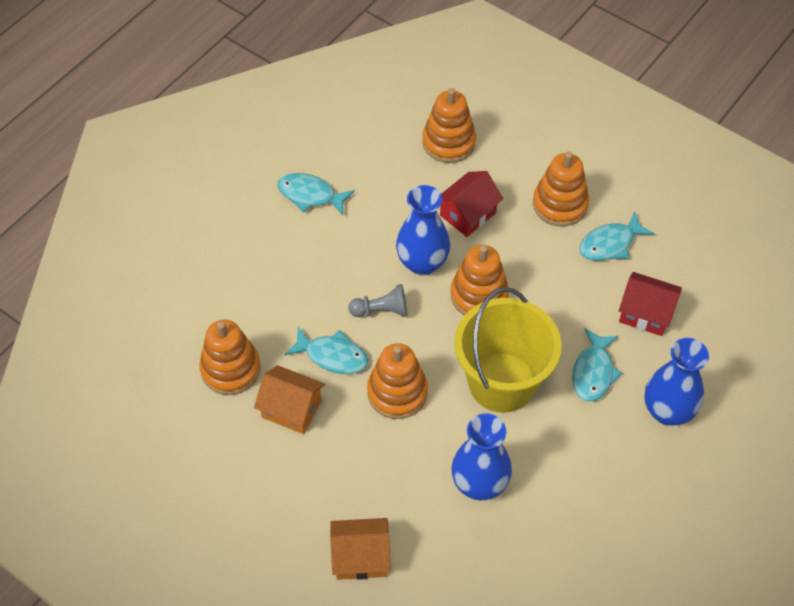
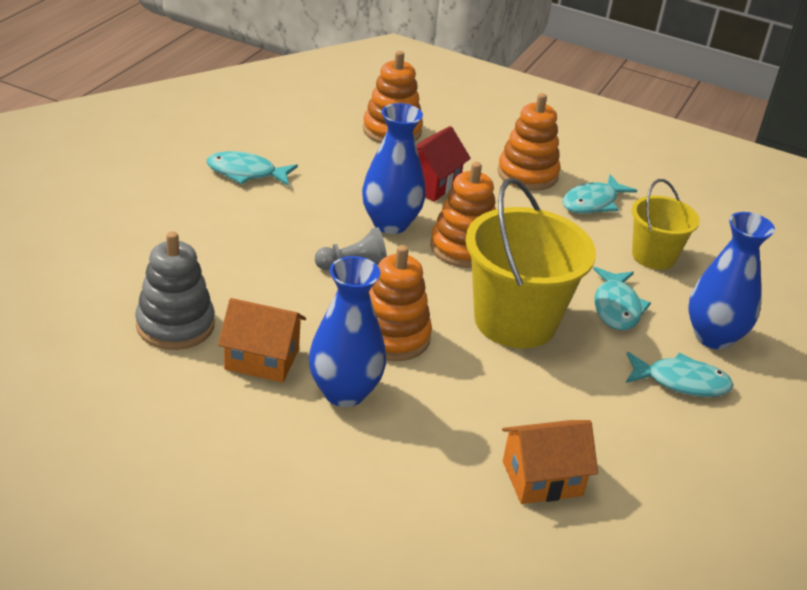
camera: 15 degrees left, 20 degrees down
(230, 369) = (175, 325): orange stacking toy -> grey stacking toy
(332, 356) = (303, 307): turquoise fish -> turquoise fish (681, 382)
(361, 557) = (389, 505): orange house -> orange house (542, 478)
(479, 484) = (520, 418): blue vase -> blue vase (344, 392)
(645, 313) = (653, 256): red house -> yellow bucket

